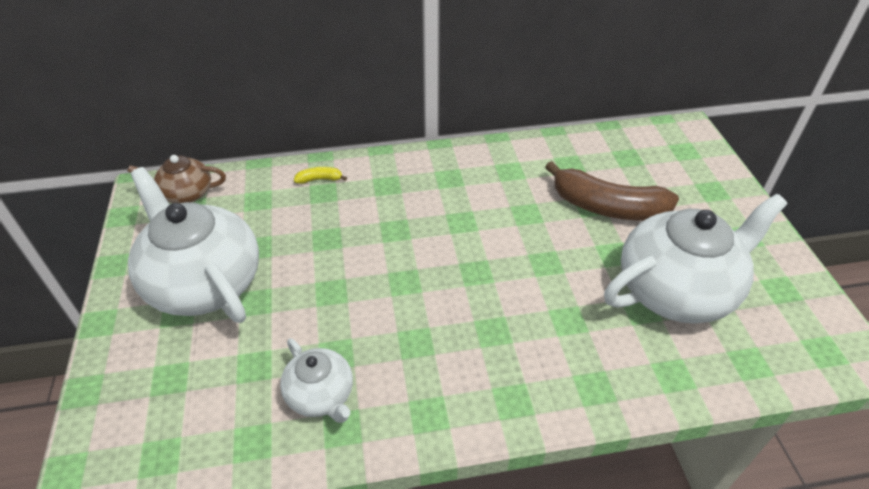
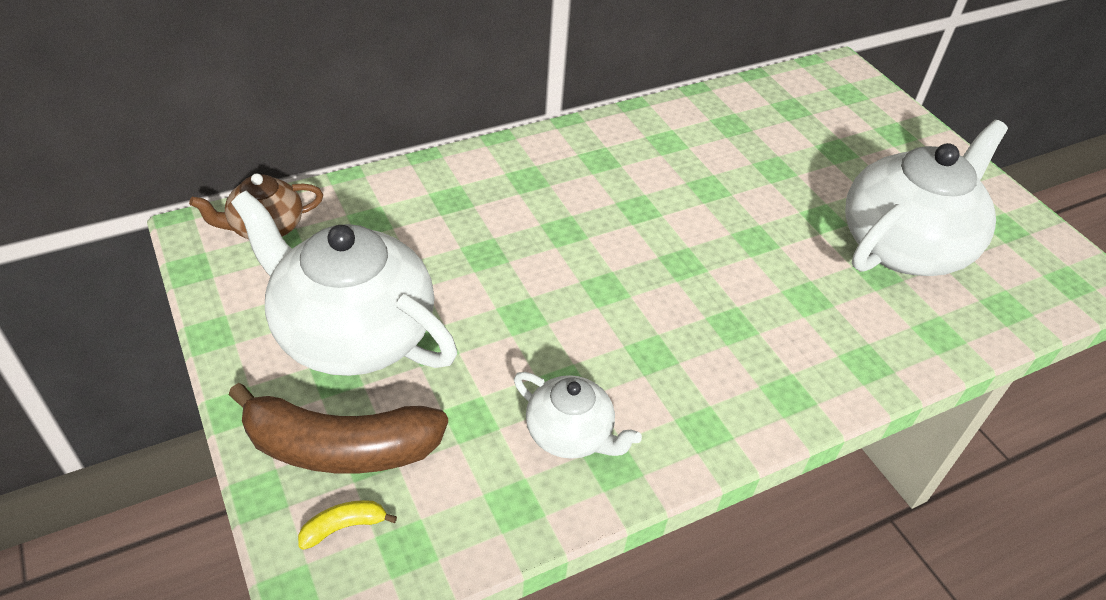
camera: 20 degrees left, 0 degrees up
(319, 179) = (438, 184): yellow banana -> yellow banana (343, 527)
(607, 207) = (794, 167): brown banana -> brown banana (341, 447)

